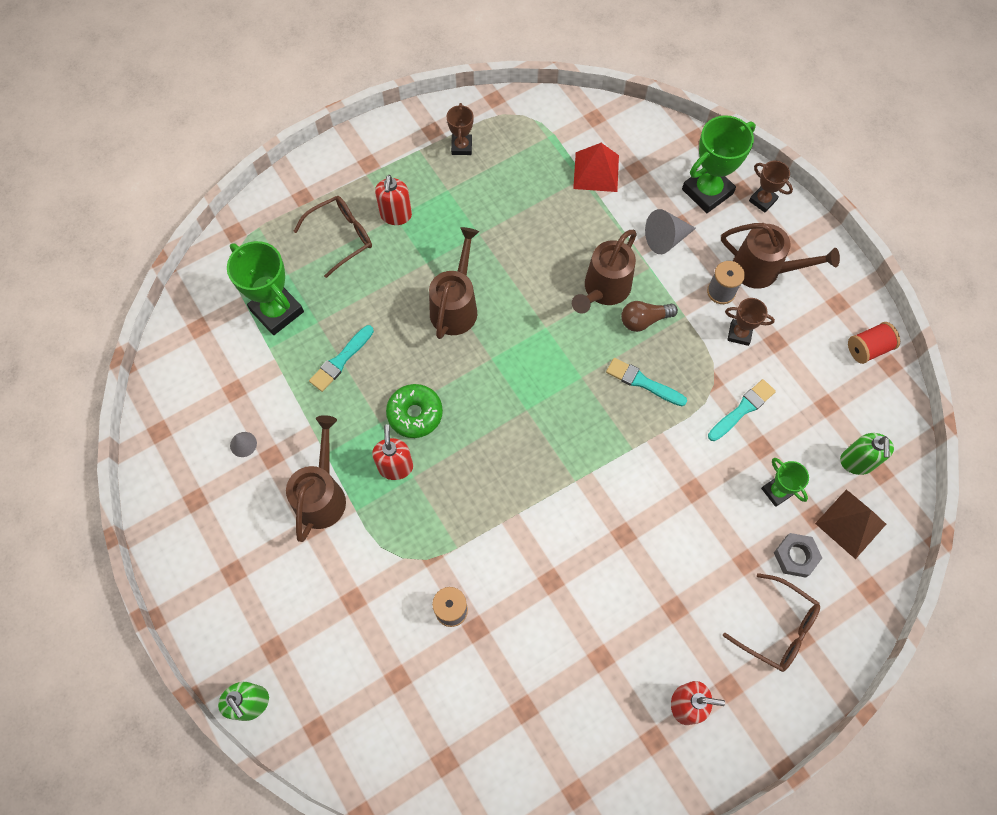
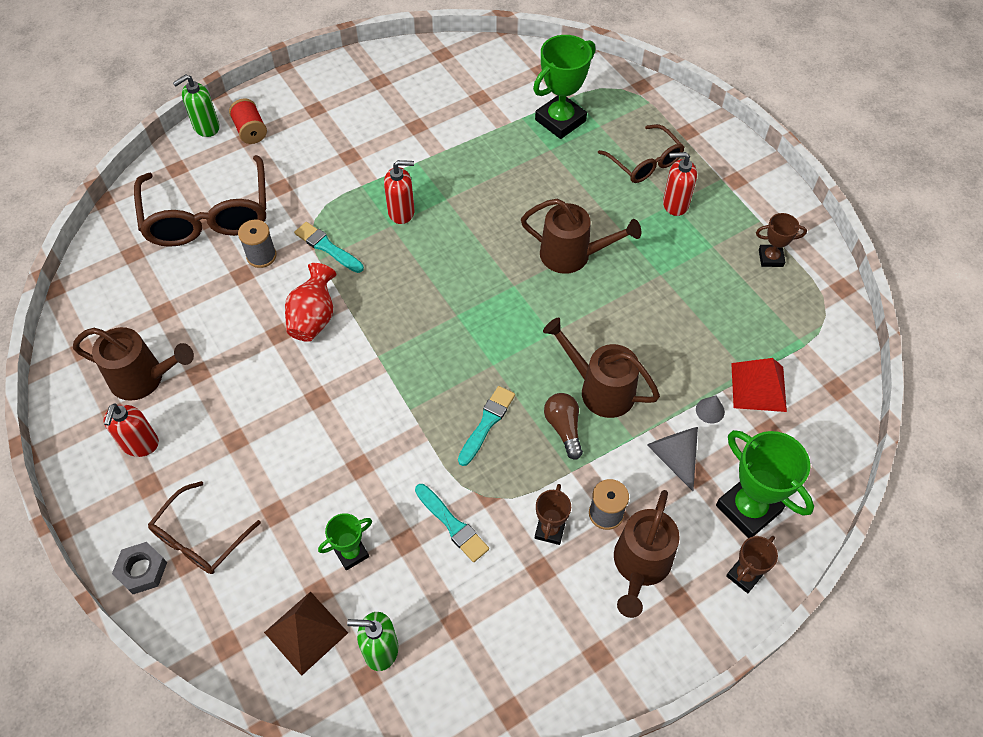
camera: 90 degrees right, 10 degrees down
(243, 444) = (428, 107): grey cone -> grey cone (710, 410)
(322, 494) = (379, 161): brown watering can -> brown watering can (144, 378)
(341, 360) = (510, 168): turquoise brush -> turquoise brush (327, 247)
(392, 679) = (208, 215): none -> brown glasses
(415, 414) = (454, 225): green donut -> none
(531, 546) = (313, 318): none -> red vase
(795, 556) = (275, 565): grey nut -> grey nut (142, 570)
(868, 348) = (534, 686): red spool -> red spool (250, 131)

